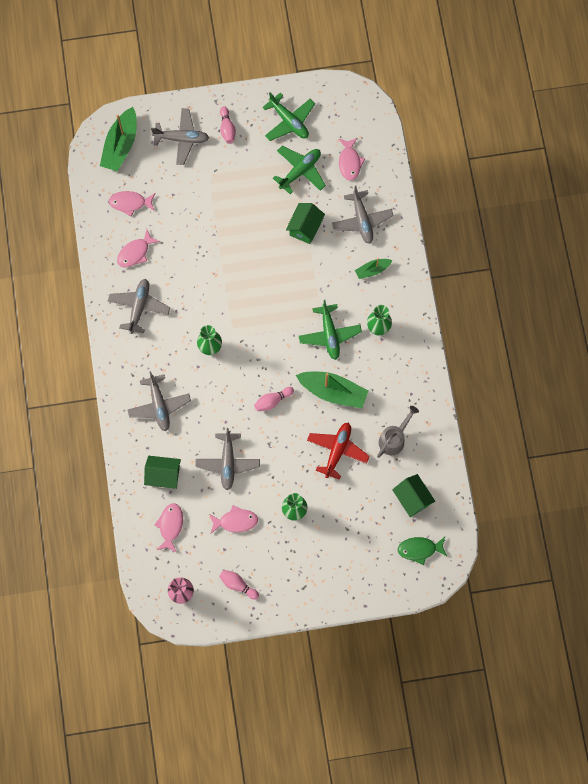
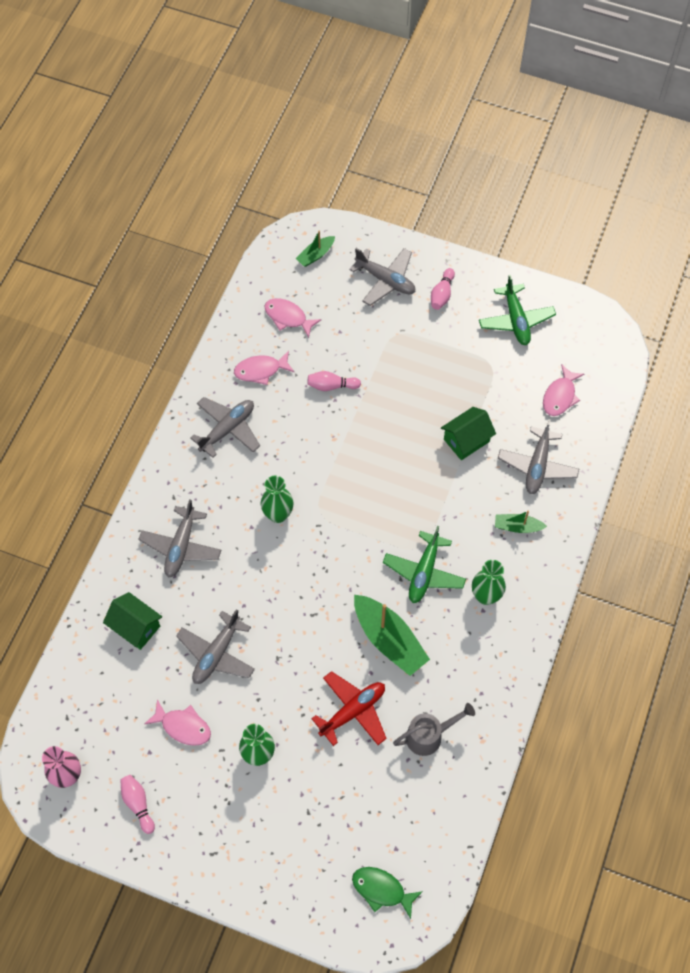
camera: 30 degrees right, 10 degrees down
(121, 145) = (315, 255): green boat -> green boat, size x0.54
(170, 526) = (106, 689): pink fish -> none
(272, 401) = (312, 612): pink bowling pin -> pink bowling pin (331, 386)
(300, 171) = (497, 377): green plane -> none
(412, 498) = (409, 821): green house -> none

